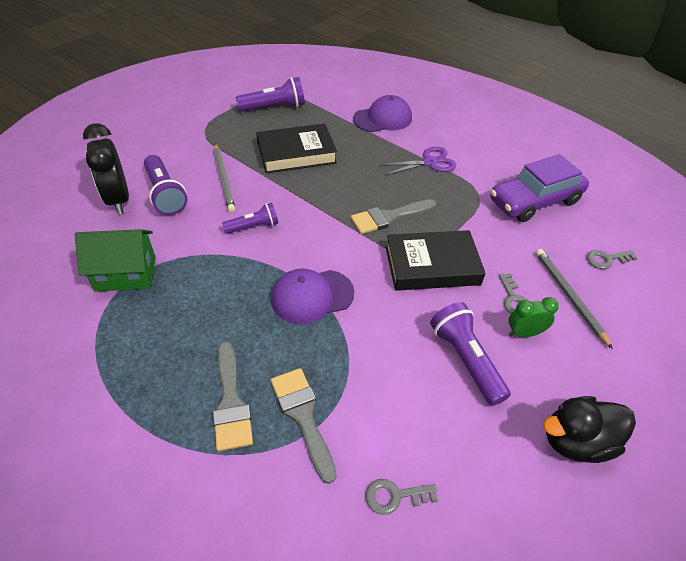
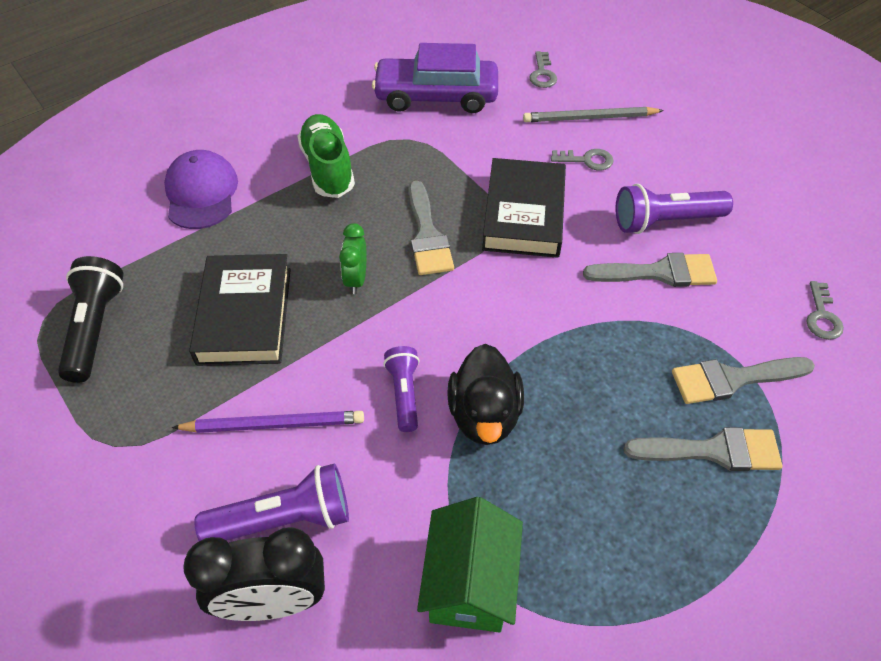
camera: 75 degrees left, 5 degrees up
(224, 179) = (274, 424): grey pencil -> purple pencil
(274, 107) = (95, 328): purple flashlight -> black flashlight
(312, 296) = (555, 342): purple cap -> none
(403, 358) = (658, 273): none -> grey brush
(429, 162) = (328, 168): purple scissors -> green shoe
(524, 333) = (634, 166): green clock -> green clock (356, 279)
(534, 201) = (436, 96): purple car -> purple car turned 105 degrees clockwise
(576, 441) = (760, 171): black duck -> black duck (484, 415)

